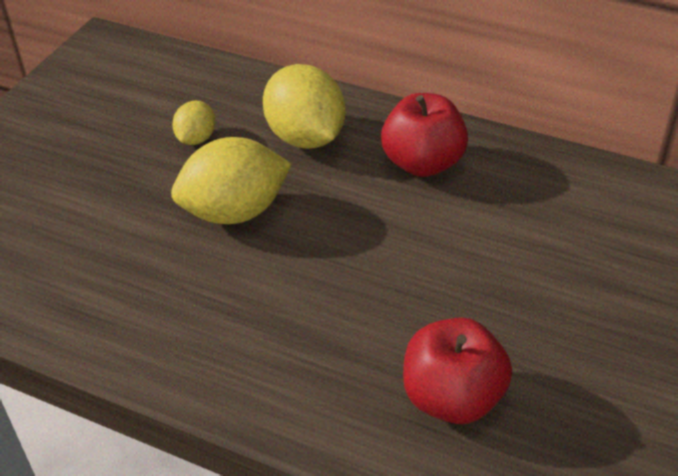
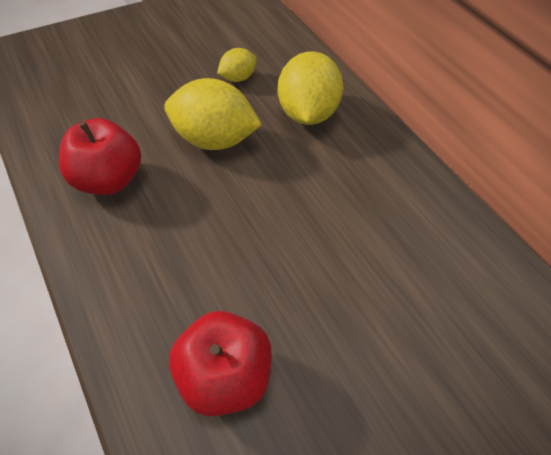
camera: 30 degrees right, 10 degrees up
(423, 163) = (371, 176): red apple -> red apple (108, 180)

